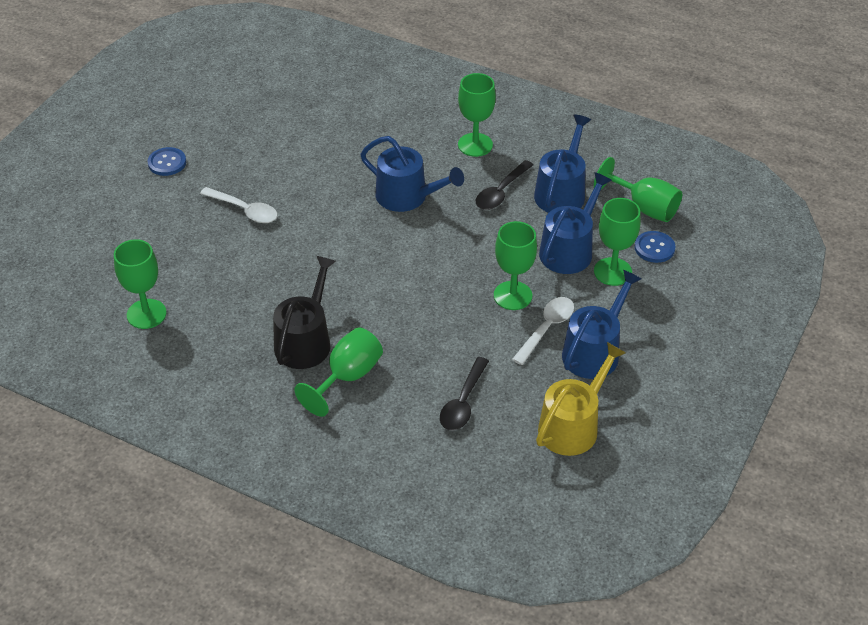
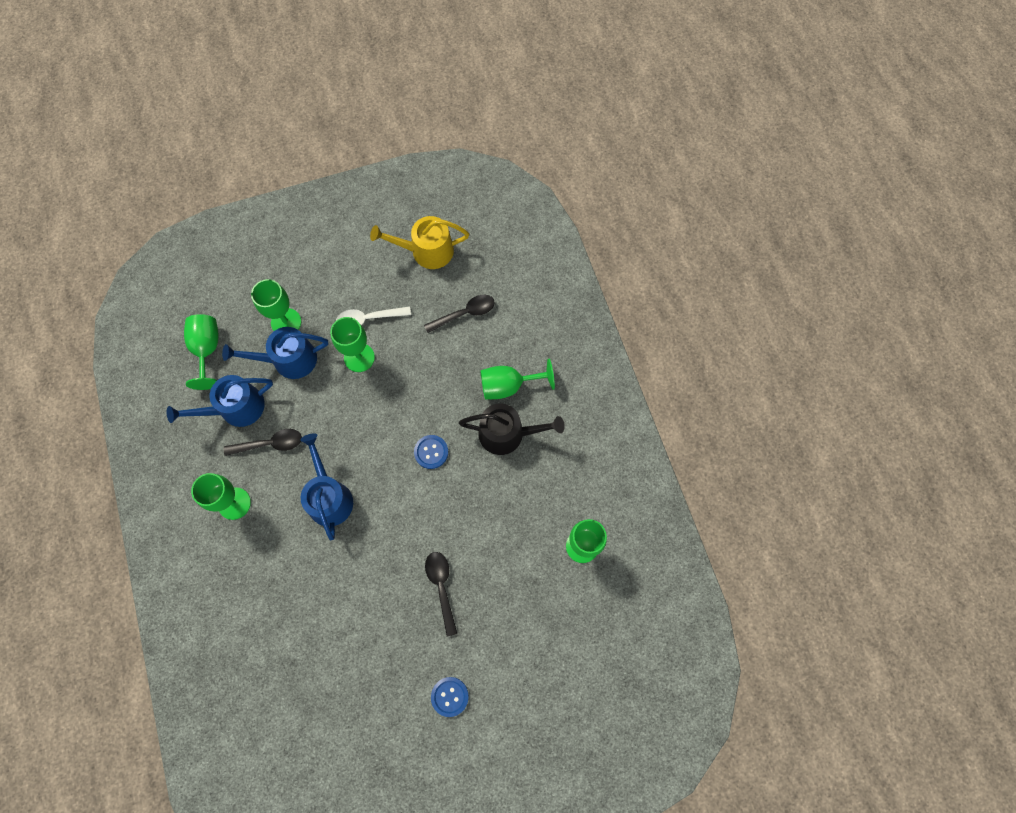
camera: 135 degrees left, 25 degrees up
(245, 210) = (441, 587): white spoon -> black spoon
(305, 341) = (507, 434): black watering can -> black watering can turned 150 degrees counterclockwise
(594, 351) = (362, 282): blue watering can -> none
(654, 248) = (242, 316): blue button -> blue button (431, 452)

